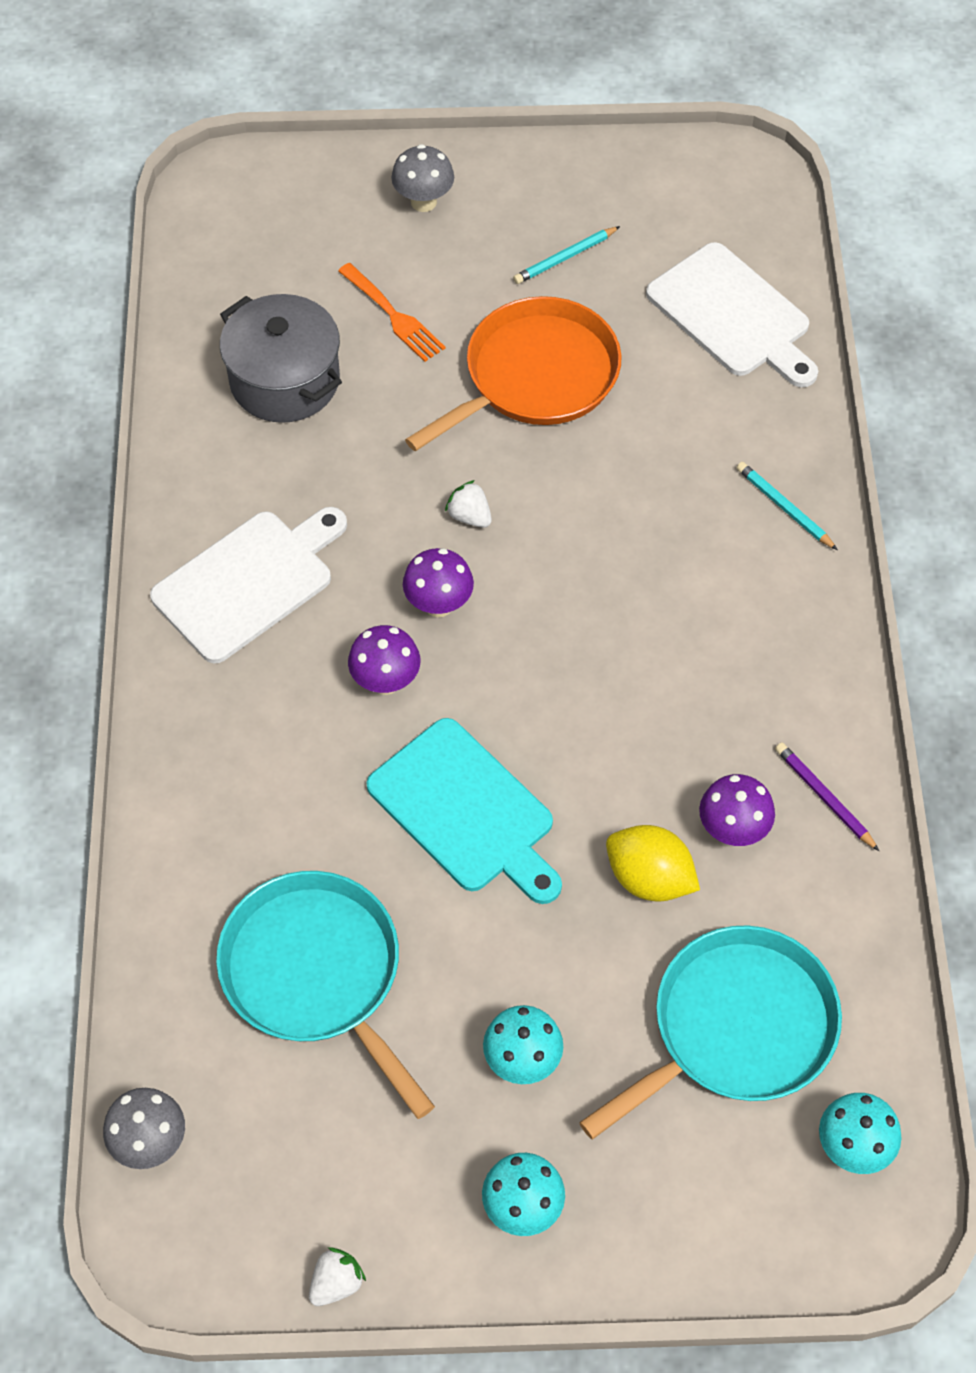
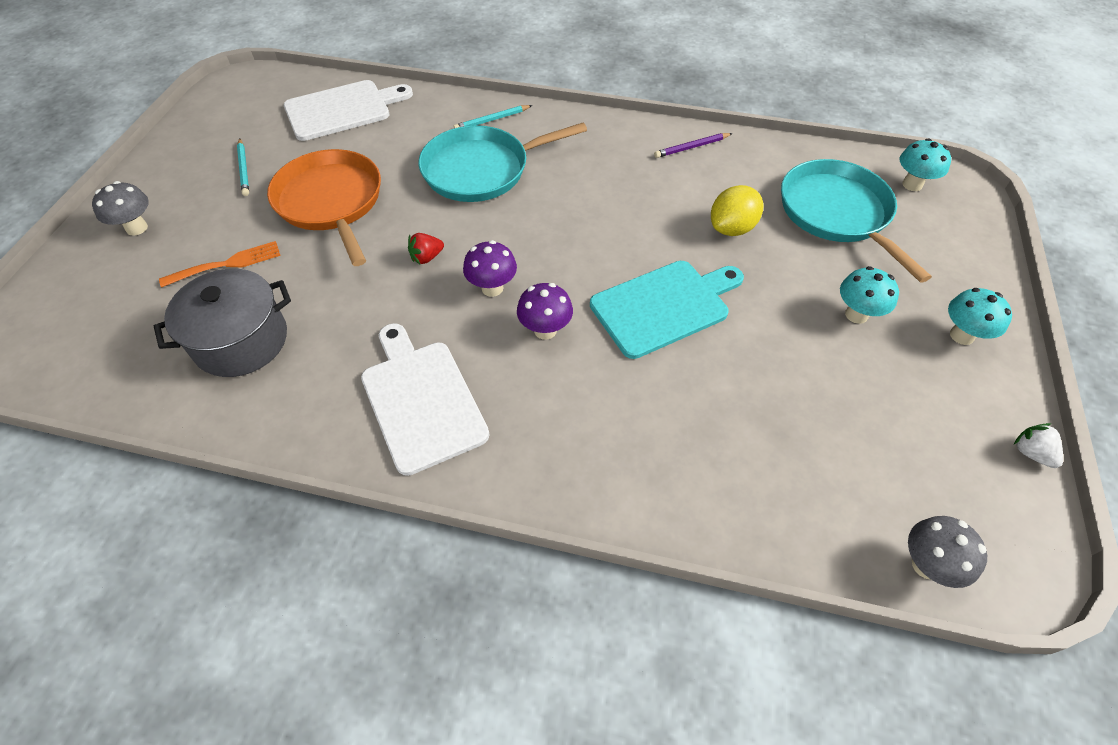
camera: 75 degrees left, 5 degrees down
(316, 973) = (782, 419): turquoise pan -> turquoise pan (481, 170)
(469, 516) = (426, 257): white strawberry -> red strawberry
(732, 830) = (705, 187): purple mushroom -> none

